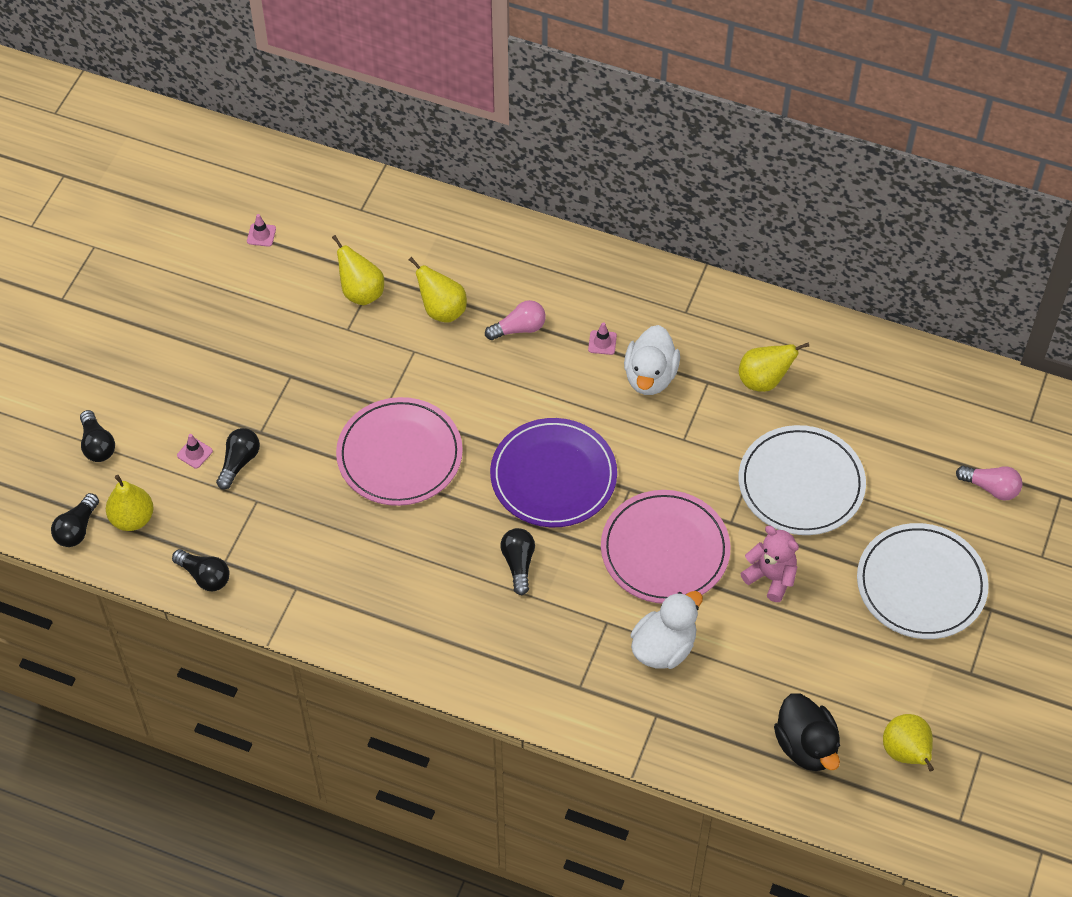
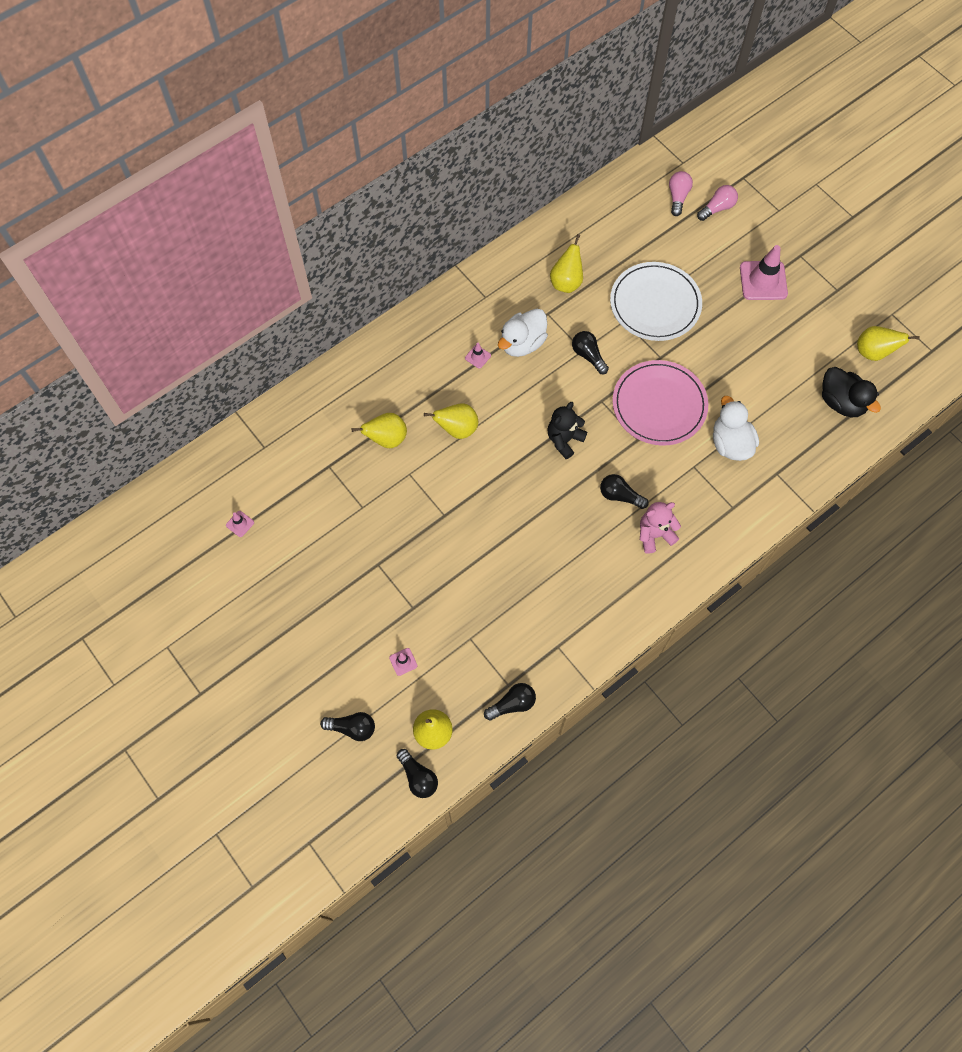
camera: 60 degrees left, 10 degrees up
(239, 462) = (430, 634): black light bulb -> black light bulb (588, 356)
(361, 292) = (336, 483): yellow pear -> yellow pear (457, 429)
(399, 455) = (489, 526): pink plate -> none
(519, 328) = (434, 400): pink light bulb -> pink light bulb (678, 197)
(553, 476) = (564, 440): purple plate -> black teddy bear
(650, 376) = (522, 343): white duck -> white duck turned 90 degrees clockwise
(771, 577) = (713, 357): pink teddy bear -> pink teddy bear (654, 534)
(806, 746) = (841, 402): black duck -> black duck turned 45 degrees clockwise
(921, 584) = (763, 281): white plate -> pink traffic cone

